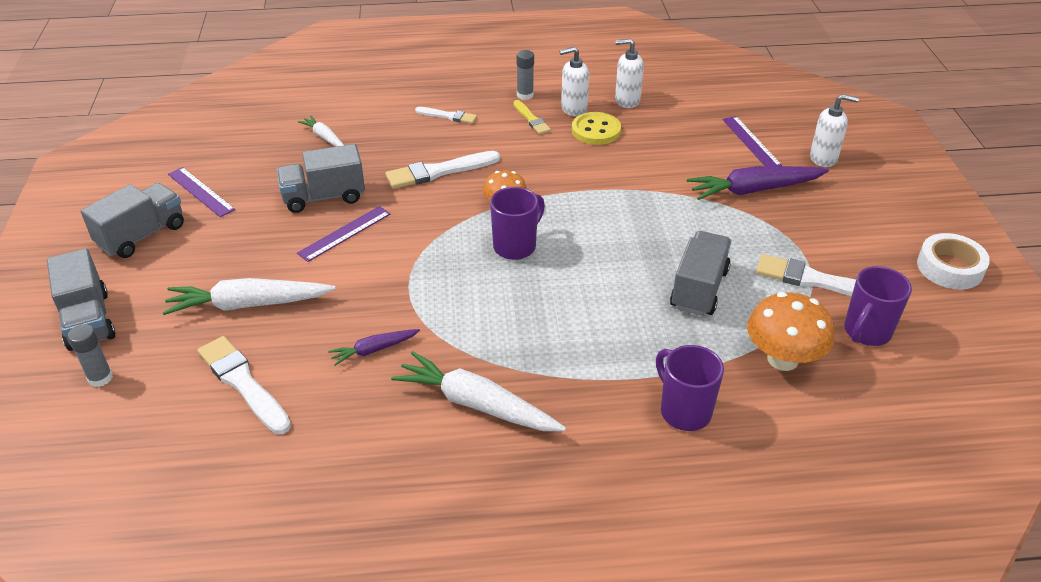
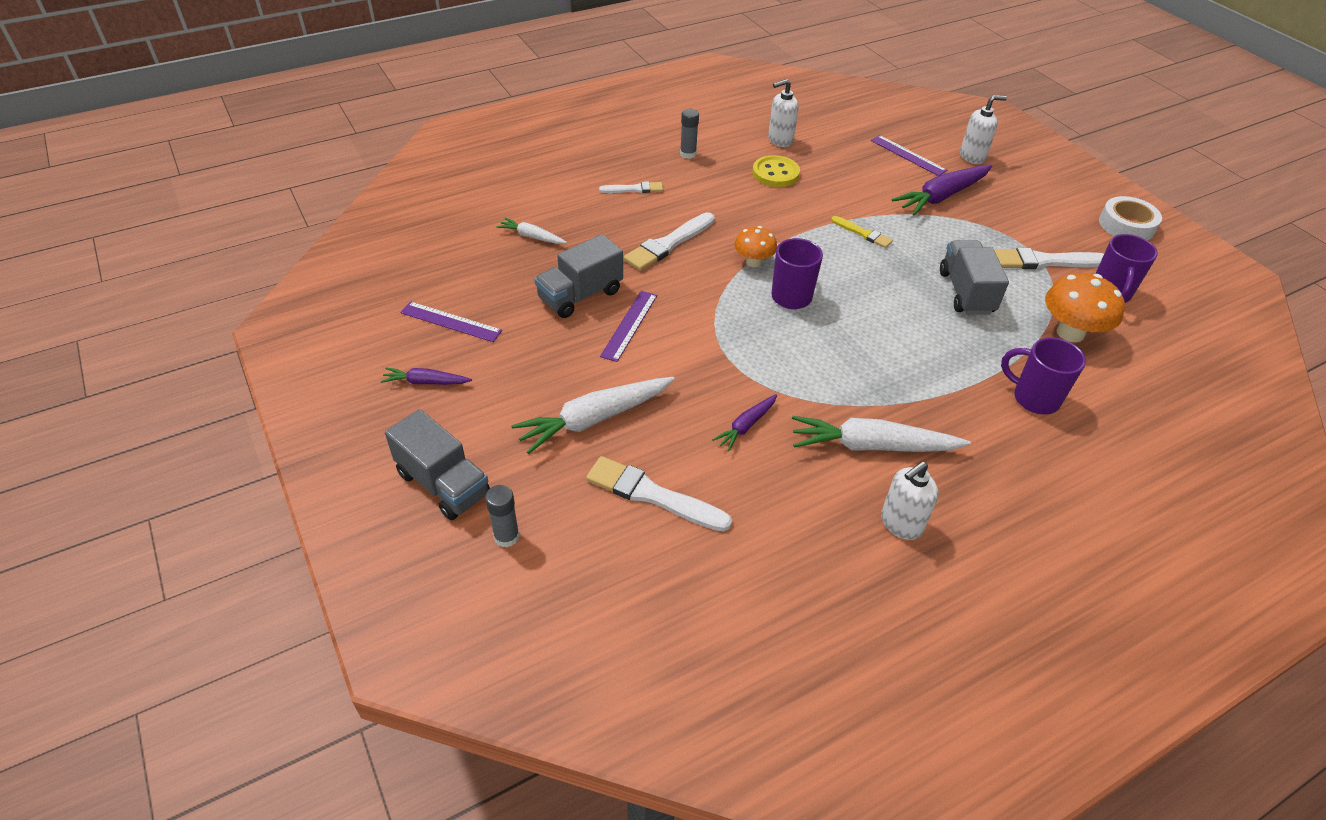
camera: 25 degrees left, 5 degrees up
(142, 235) = (426, 382): grey truck -> purple carrot
(531, 119) = (712, 175): yellow brush -> yellow brush (863, 233)
(573, 109) = (740, 157): white soap dispenser -> white soap dispenser (901, 523)

